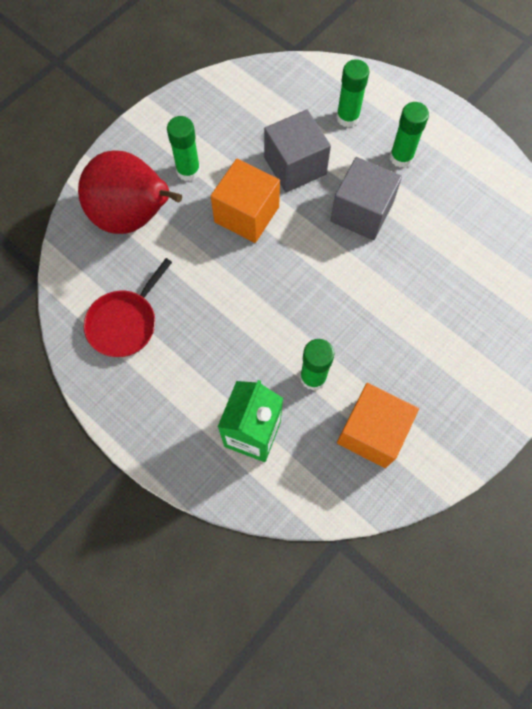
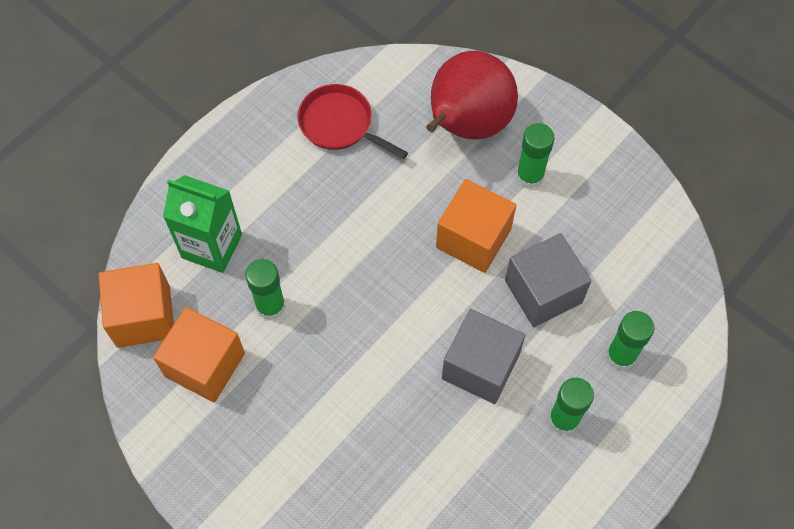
camera: 90 degrees right, 5 degrees down
(326, 493) = (143, 316): none -> orange cube

